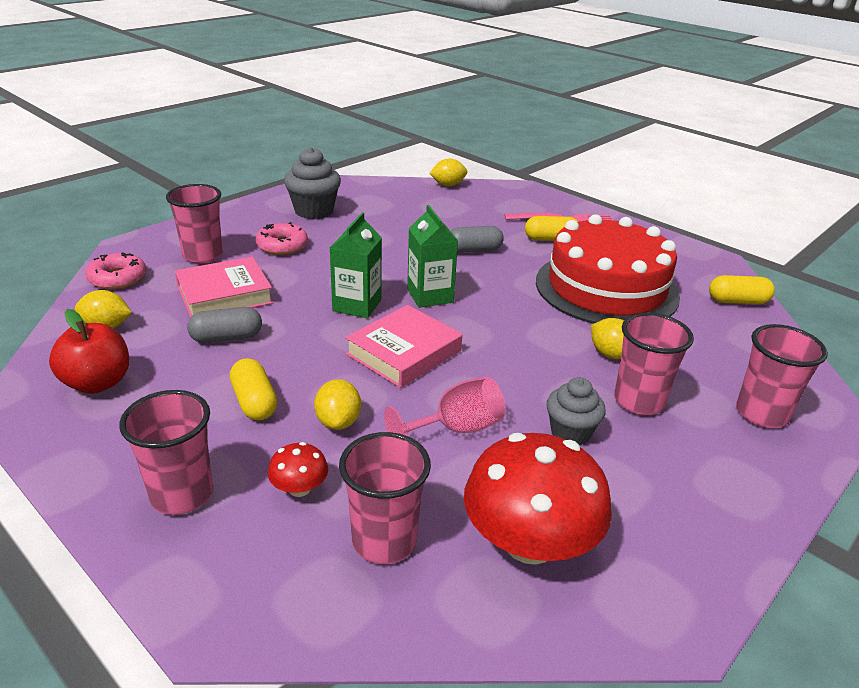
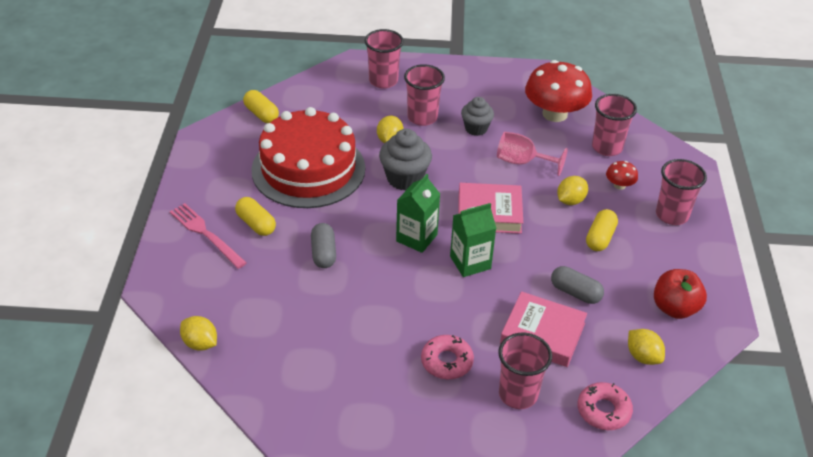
camera: 130 degrees left, 10 degrees up
(314, 211) = (365, 393): grey cupcake -> grey cupcake (404, 178)
(474, 250) = (323, 253): grey capsule -> grey capsule turned 45 degrees clockwise

